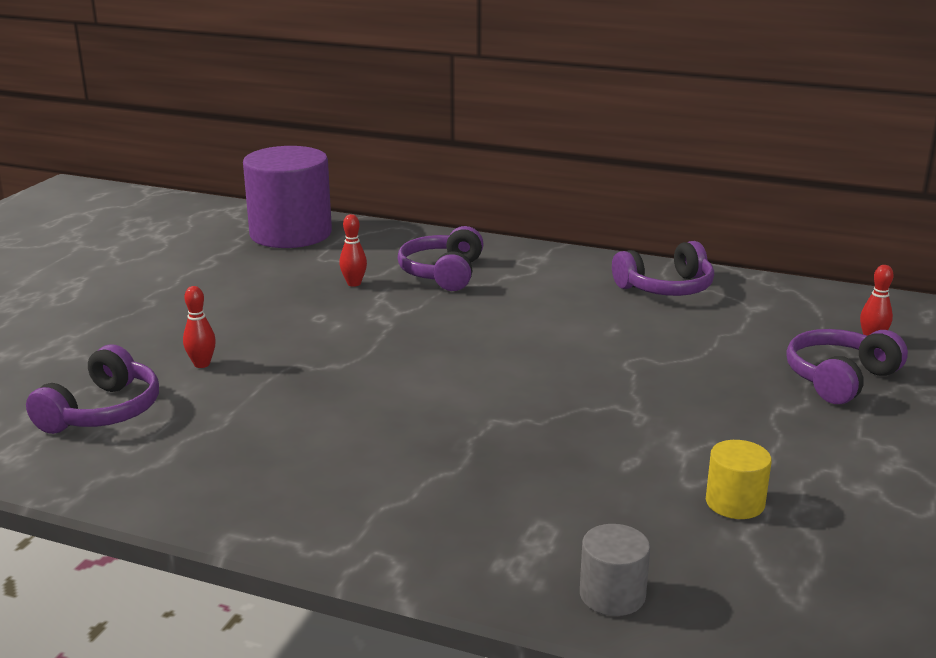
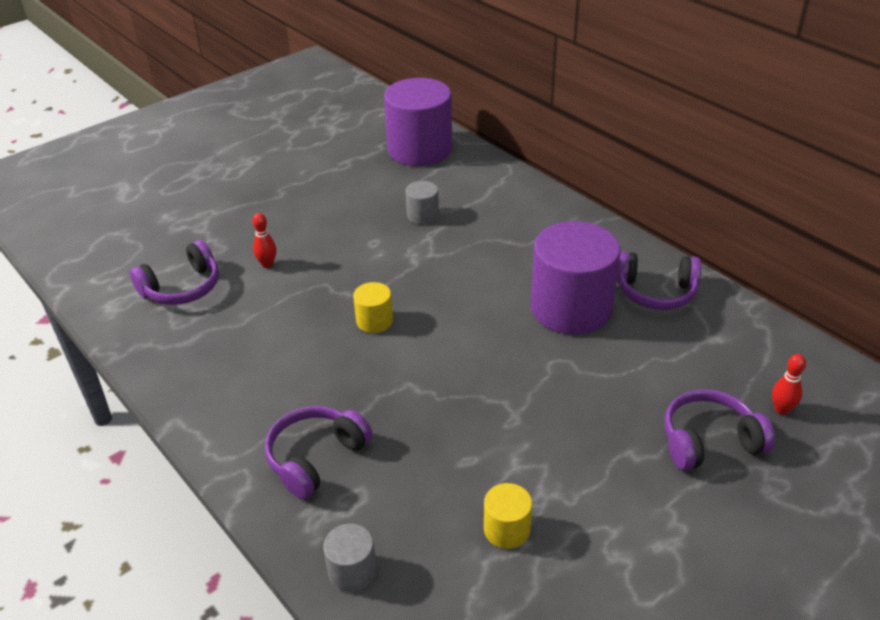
camera: 30 degrees right, 15 degrees up
(354, 283) = (423, 215): red bowling pin -> grey cylinder
(394, 379) = (374, 321): none -> yellow cylinder
(443, 273) = (494, 223): purple headphones -> purple headphones (316, 458)
(598, 318) = (571, 308): none -> purple cylinder

